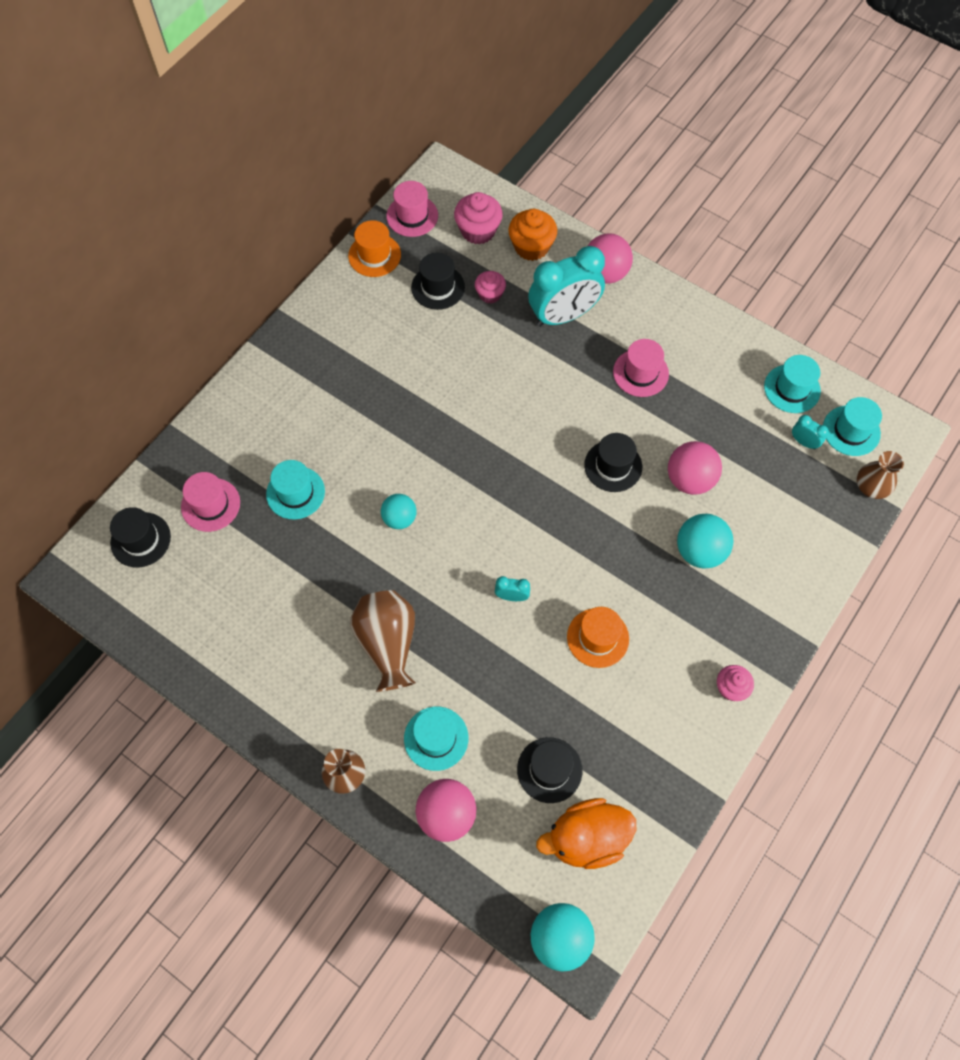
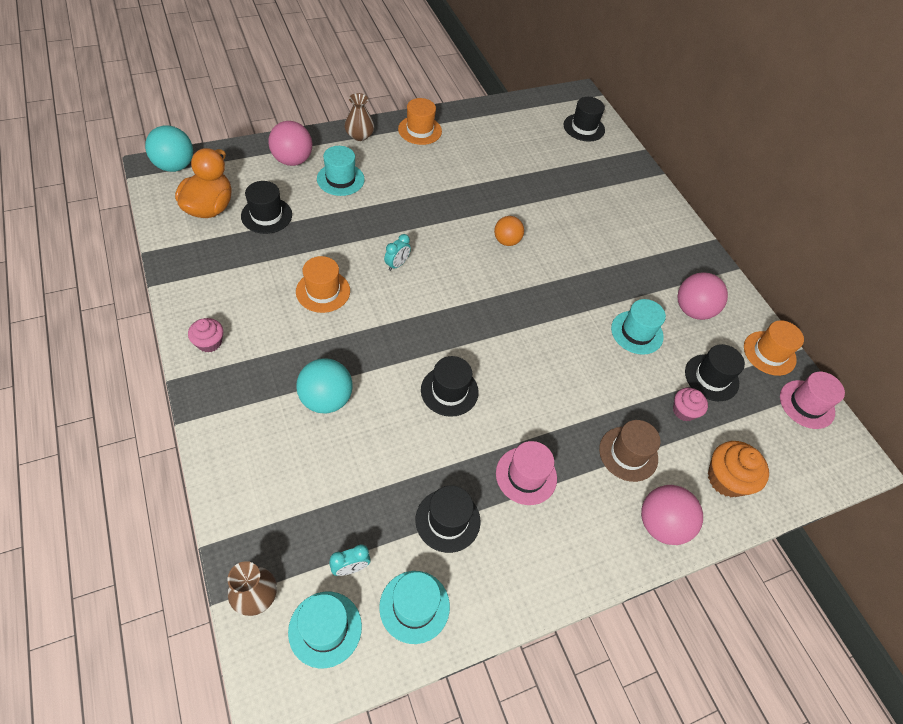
camera: 115 degrees right, 10 degrees down
(210, 504) = (587, 163): pink hat -> none
(283, 713) = (420, 130): none -> orange hat
(295, 493) = (567, 203): turquoise hat -> turquoise hat (637, 332)
(388, 644) = (421, 190): brown vase -> none
(399, 518) = (506, 241): turquoise ball -> orange ball
(478, 231) = (766, 446): pink cupcake -> none
(563, 316) = (628, 454): turquoise clock -> brown hat
(689, 479) = (393, 438): pink ball -> pink ball (692, 310)
(719, 403) = (448, 520): none -> black hat

